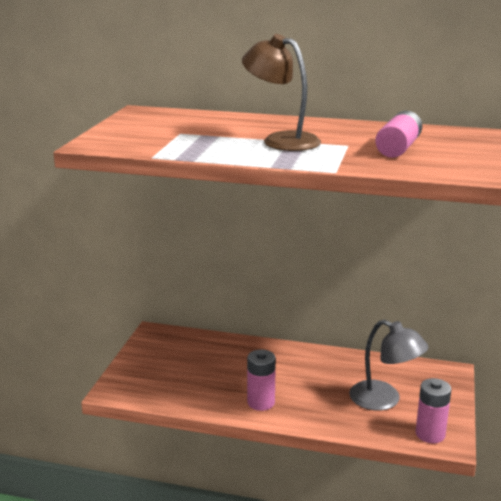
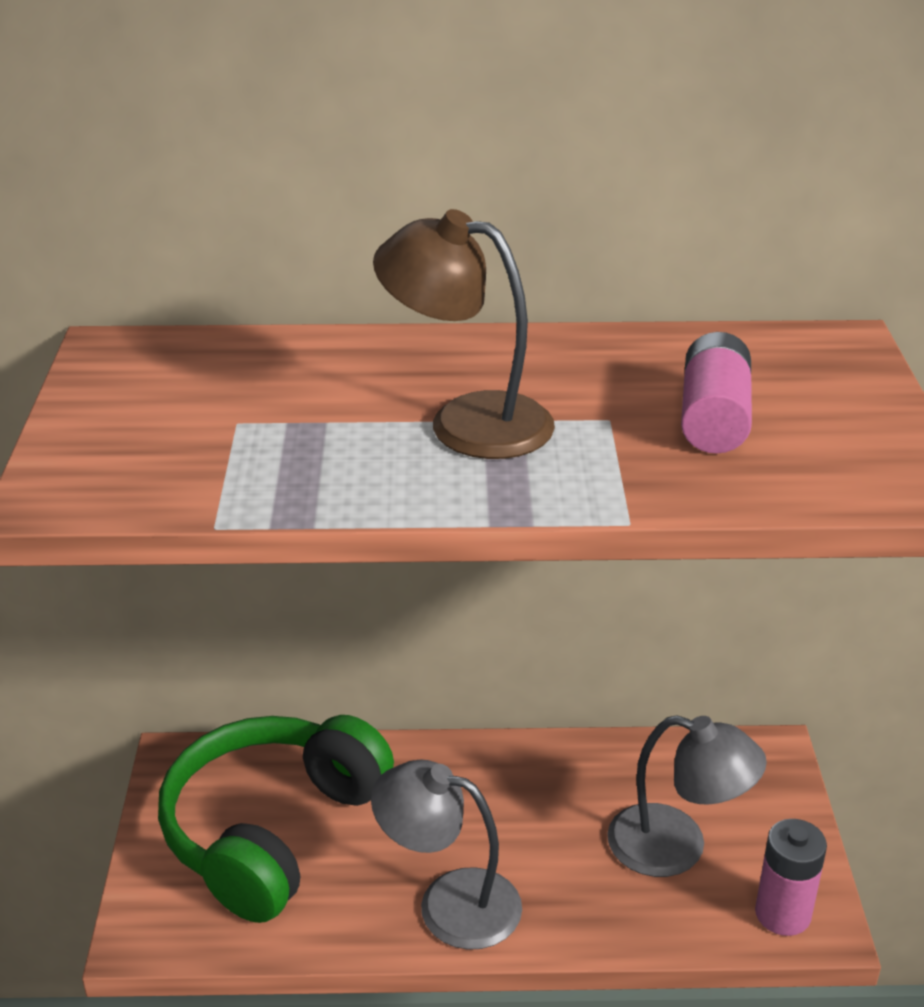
camera: 15 degrees left, 10 degrees up
(187, 364) = (272, 830): none -> green headphones
(261, 402) = (449, 902): pink battery -> grey lamp

